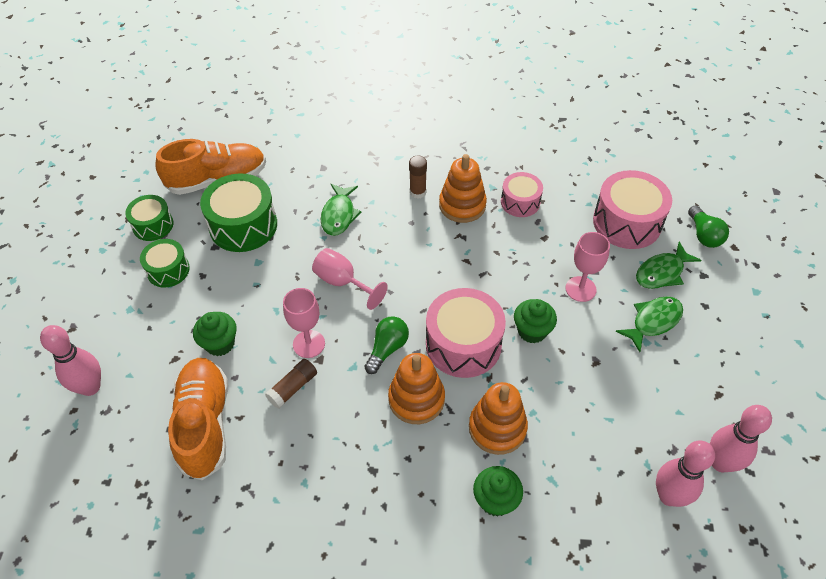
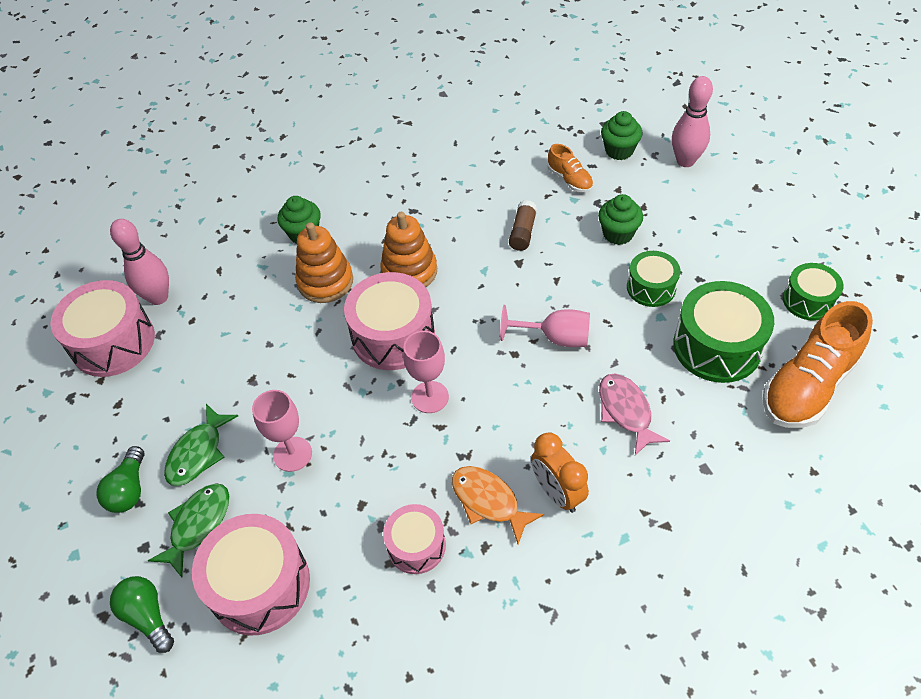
camera: 155 degrees right, 0 degrees up
(168, 270) = (736, 267): green drum -> green drum (651, 287)
(204, 424) = (569, 180): orange shoe -> orange shoe, size x0.51
(309, 344) = (539, 269): pink goblet -> pink goblet (430, 397)
(339, 215) = (626, 411): green fish -> pink fish
(387, 349) = (464, 298): green light bulb -> green light bulb (129, 489)
(418, 192) = (557, 492): brown glue stick -> orange clock
(462, 205) = (489, 501): orange stacking toy -> orange fish
(532, 331) = (329, 380): green cupcake -> green cupcake (619, 151)
(720, 462) = (113, 342): pink bowling pin -> pink drum

